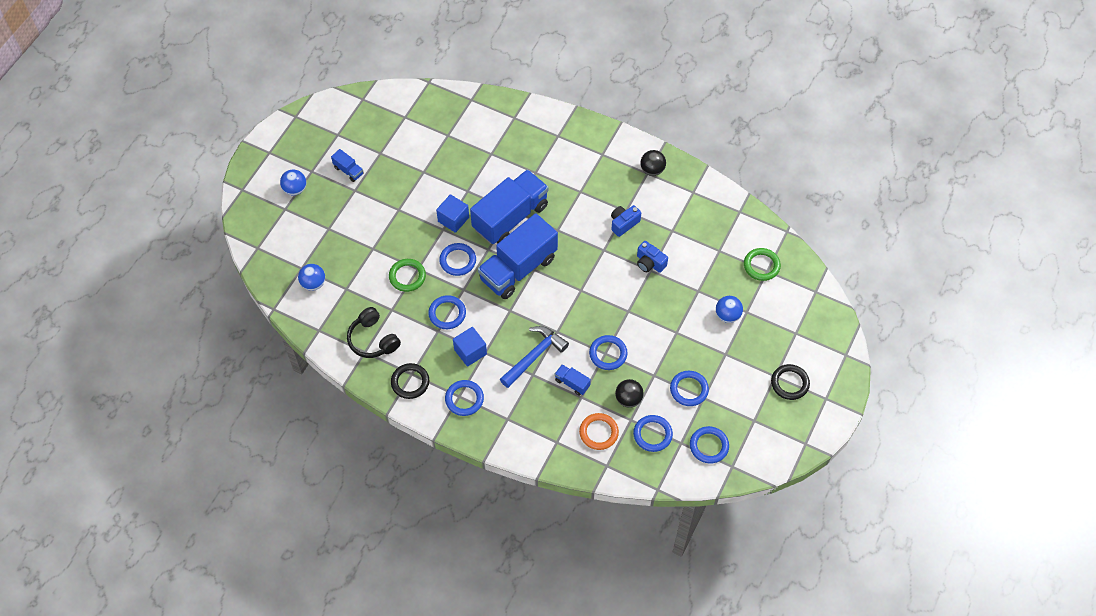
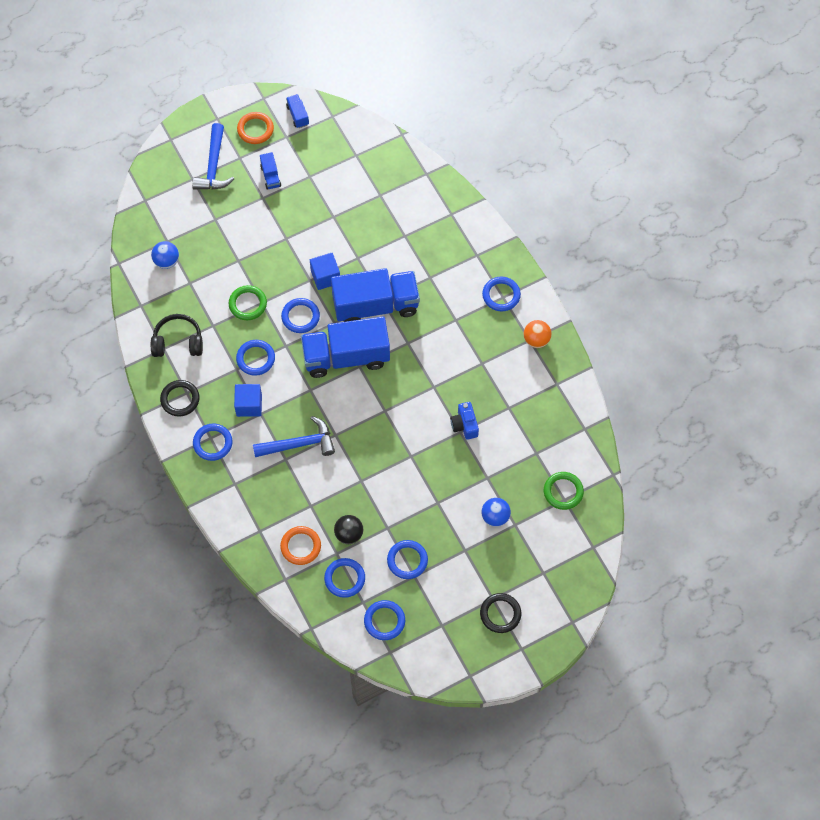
camera: 35 degrees right, 5 degrees up
(295, 189) = (214, 166): blue ball -> blue hammer
(307, 143) = (255, 129): none -> orange ring
(373, 339) = (178, 342): black headphones -> black headphones turned 90 degrees clockwise
(572, 383) = (312, 488): blue truck -> blue truck (298, 115)
(608, 354) = (363, 483): blue ring -> blue ring (501, 295)
(623, 223) = (470, 374): blue camera -> none
(652, 170) = (536, 340): black ball -> orange ball

